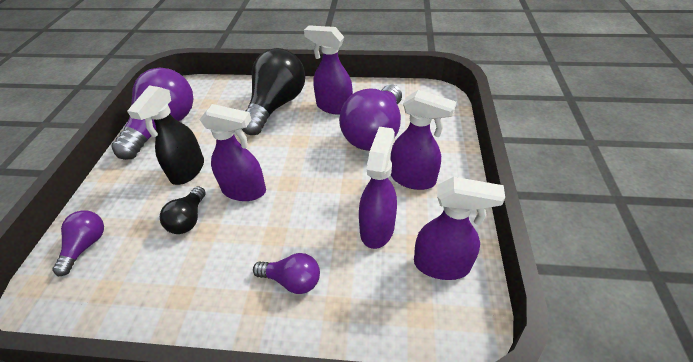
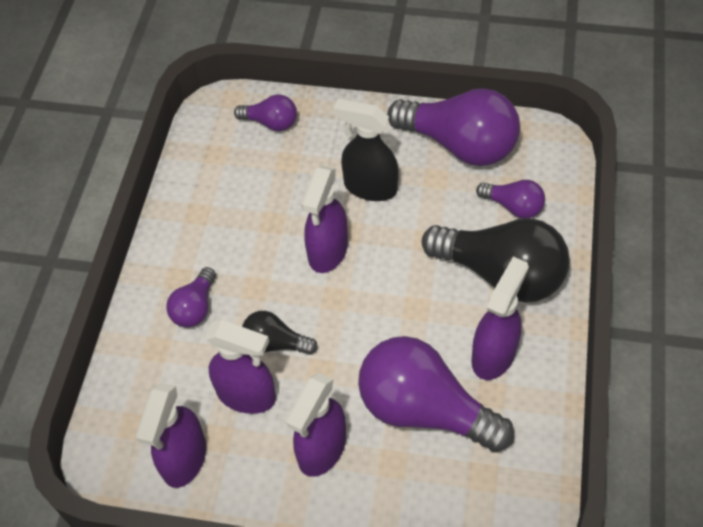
camera: 95 degrees right, 10 degrees up
(188, 219) = (291, 203): black light bulb -> black light bulb (275, 343)
(225, 102) = (513, 206): none -> purple light bulb

